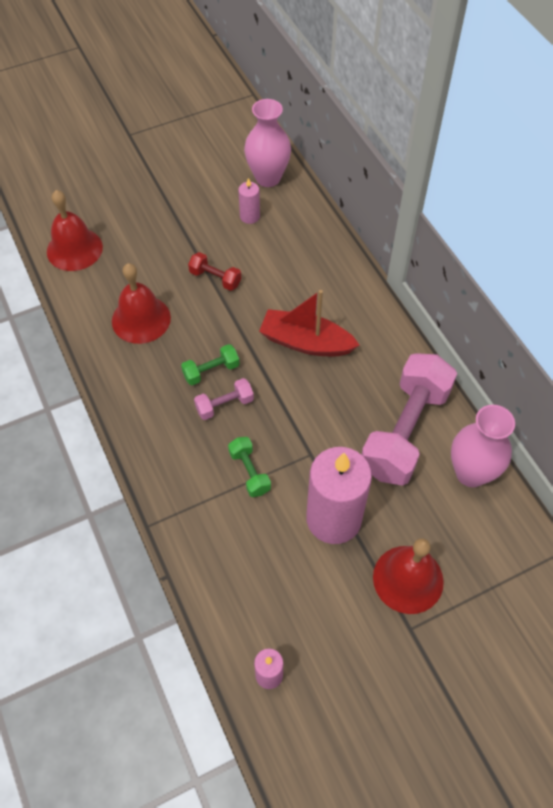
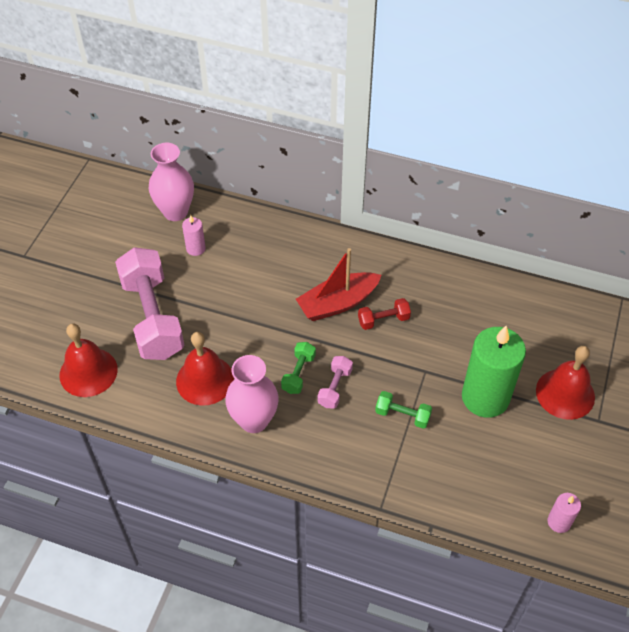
camera: 45 degrees left, 5 degrees down
(215, 278) = (224, 310): red dumbbell -> red dumbbell (383, 320)
(333, 519) = (485, 397): pink candle -> green candle
(405, 431) = (462, 308): pink dumbbell -> pink dumbbell (152, 317)
(471, 473) = (526, 301): pink vase -> pink vase (254, 420)

